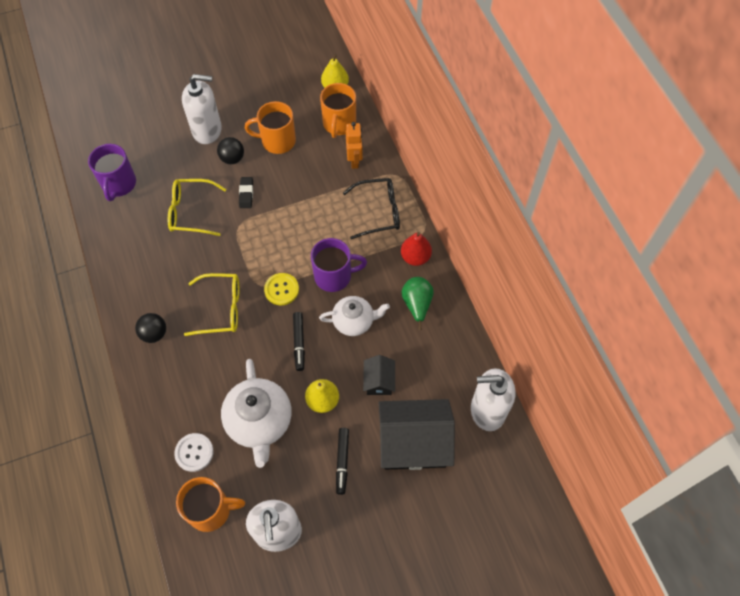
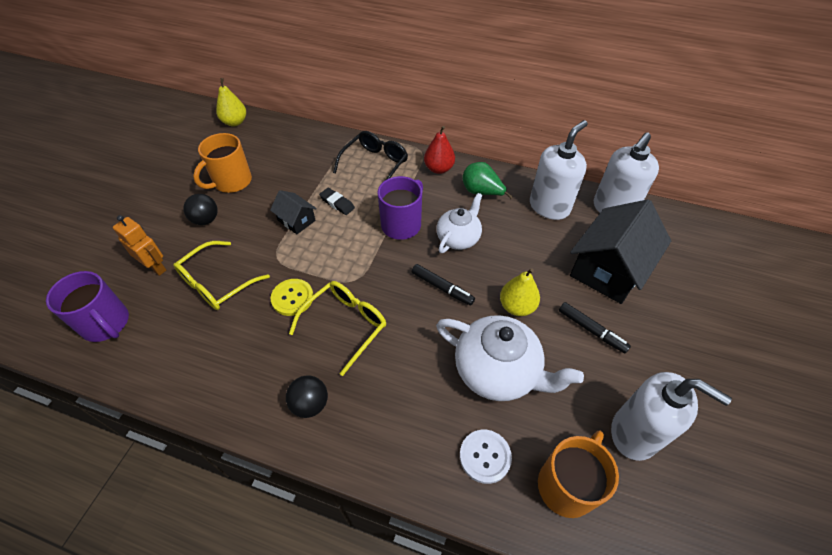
camera: 50 degrees left, 10 degrees down
(207, 130) = (154, 219): white soap dispenser -> white soap dispenser (549, 207)
(246, 194) = (253, 232): black eraser -> black eraser (337, 203)
(281, 289) = (376, 267): yellow button -> yellow button (292, 298)
(339, 124) = (269, 139): orange mug -> none
(354, 160) = (313, 150): orange robot -> orange robot (155, 267)
(379, 381) = (531, 256): black house -> black house (296, 220)

